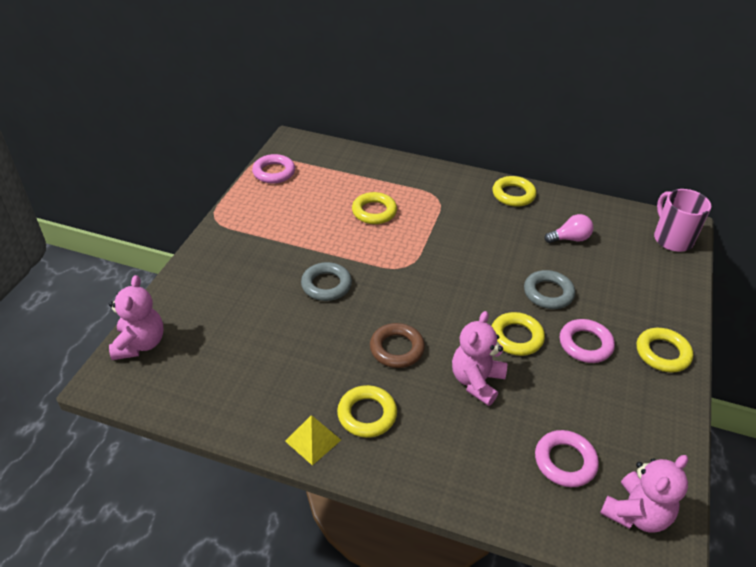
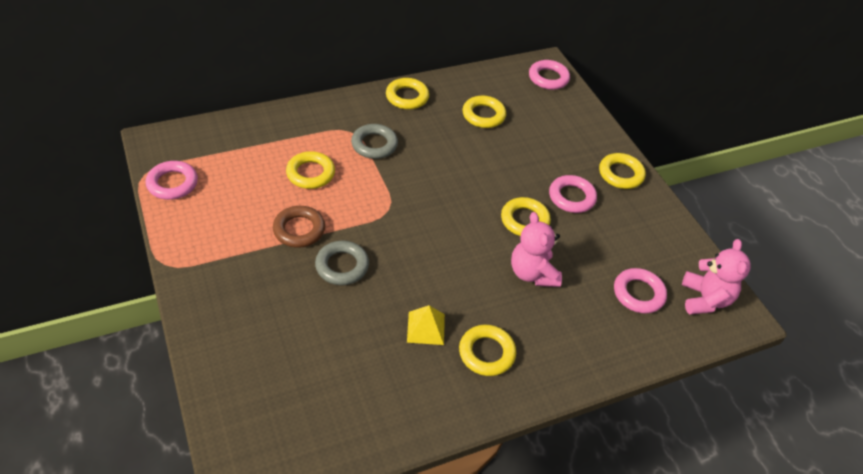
camera: 45 degrees left, 5 degrees up
(140, 344) = (234, 430): pink teddy bear -> none
(313, 440) = (470, 402): yellow pyramid -> yellow pyramid (426, 328)
(397, 349) = (453, 285): brown ring -> brown ring (299, 230)
(548, 293) = (511, 170): grey ring -> grey ring (374, 145)
(570, 239) = (483, 115): pink light bulb -> yellow ring
(672, 239) = (548, 78): pink mug -> pink ring

